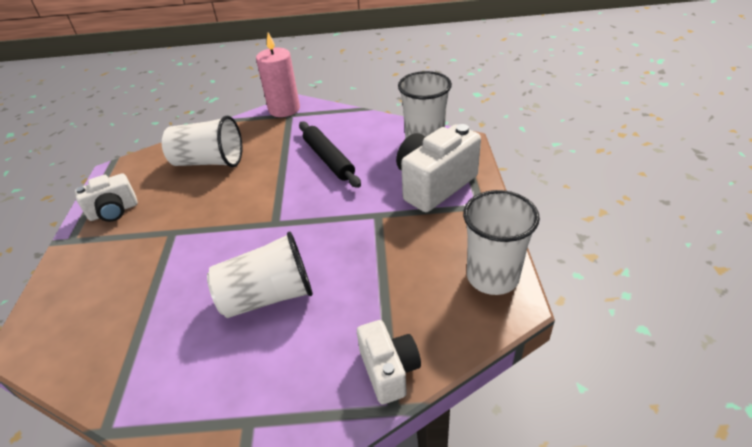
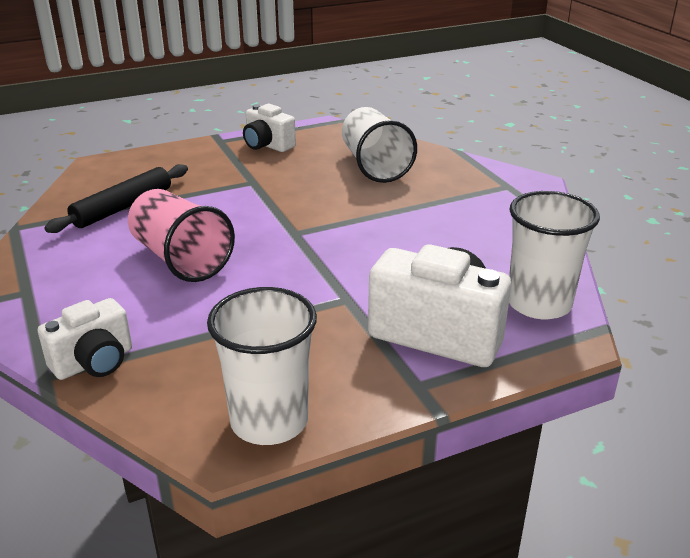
camera: 65 degrees right, 10 degrees down
(267, 296) = (181, 259): white cup -> pink cup
(284, 109) = (516, 179): pink candle -> none
(328, 159) = (434, 237): black rolling pin -> black rolling pin (122, 207)

